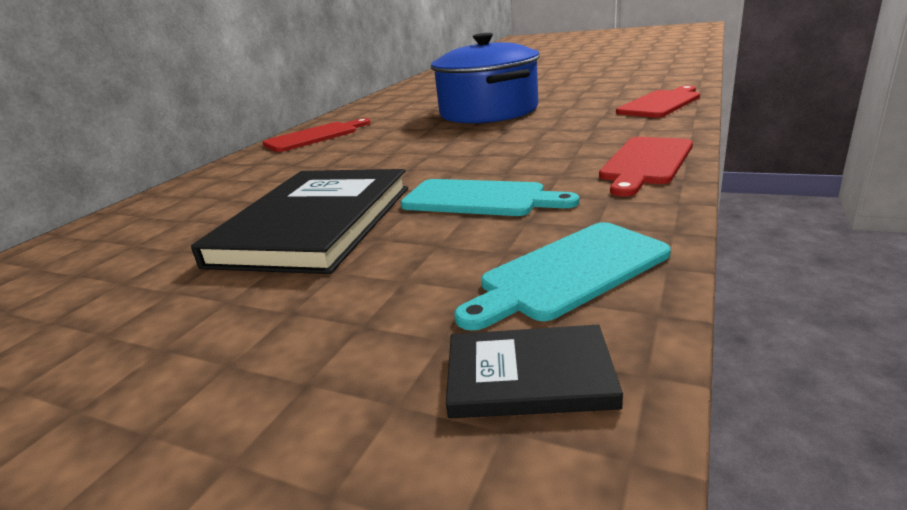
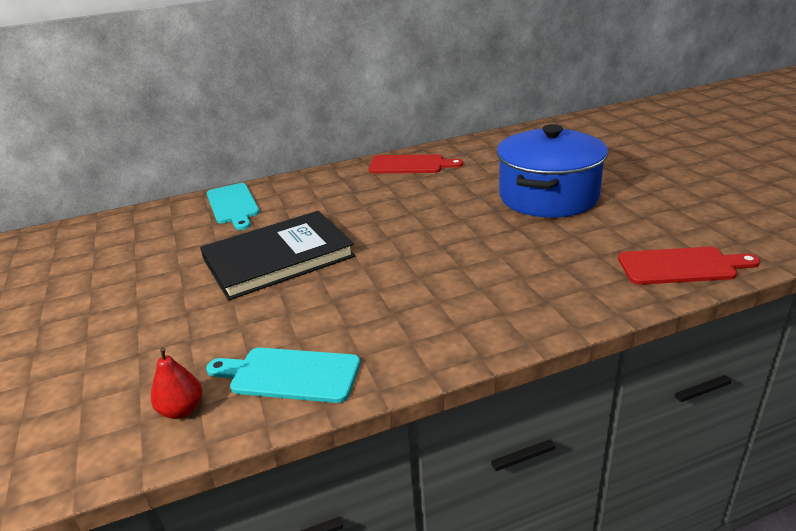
camera: 45 degrees right, 5 degrees up
(479, 199) = (363, 291): turquoise cutting board -> turquoise cutting board (233, 205)
(529, 376) = (182, 410): black book -> red pear
(646, 163) = (501, 326): red cutting board -> none

